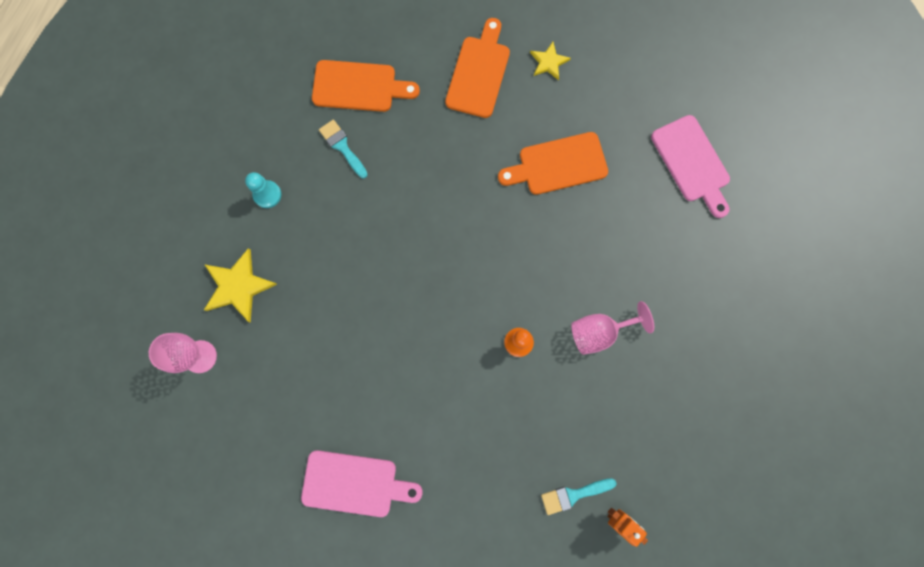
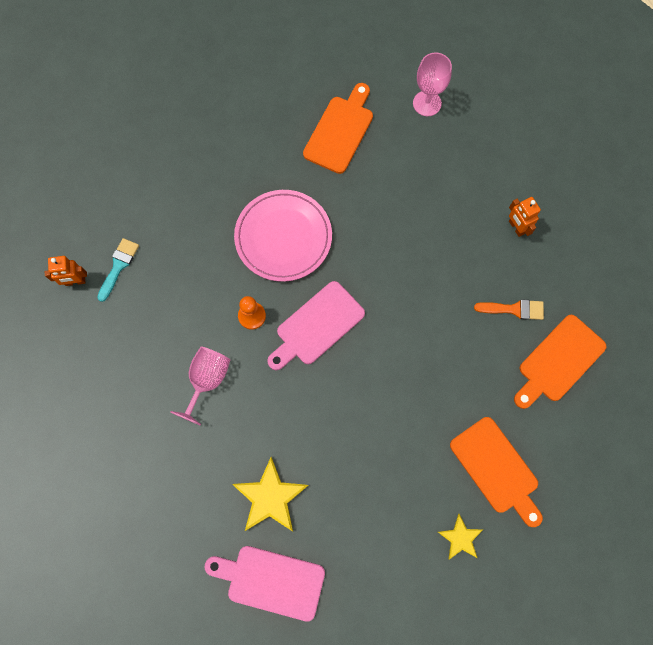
camera: 130 degrees right, 5 degrees down
(238, 286) = (458, 160): yellow star -> yellow star (270, 497)
(267, 194) = (516, 227): turquoise pawn -> orange robot
(342, 147) = (514, 309): turquoise brush -> orange brush
(355, 484) = (255, 137): pink cutting board -> pink cutting board (317, 326)
(430, 375) = (283, 237): none -> pink plate
(558, 164) = (362, 465): orange cutting board -> orange cutting board (340, 131)

